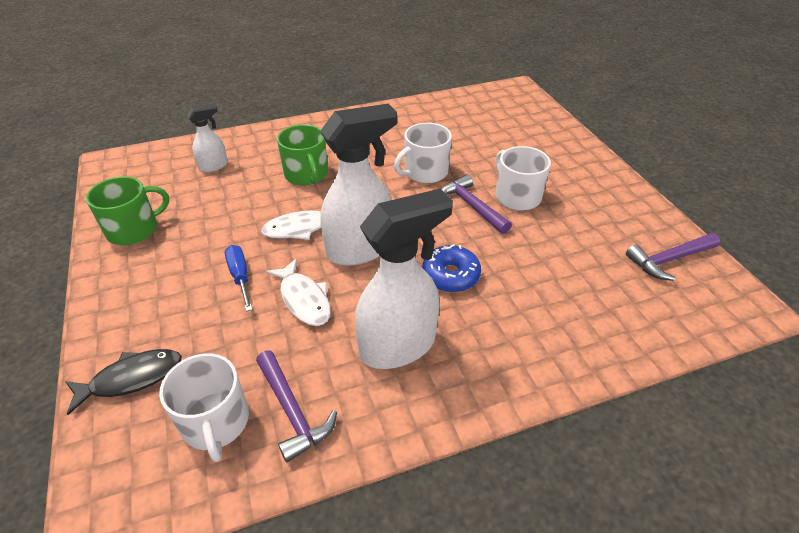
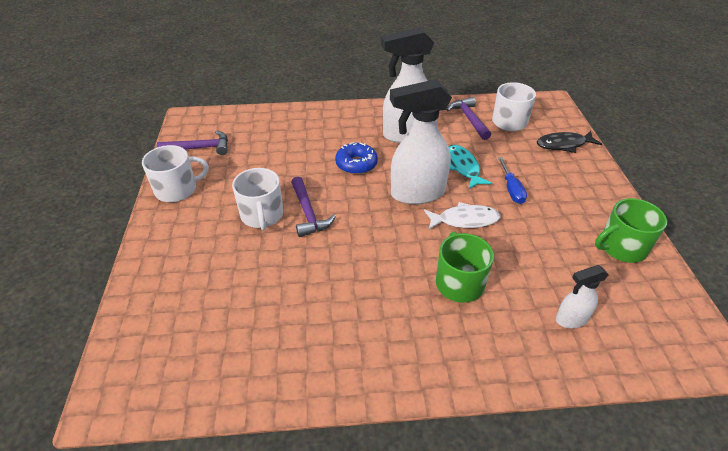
camera: 165 degrees left, 0 degrees up
(304, 299) = (463, 167): white fish -> turquoise fish
(425, 172) = (331, 260): white mug -> white mug (177, 189)

